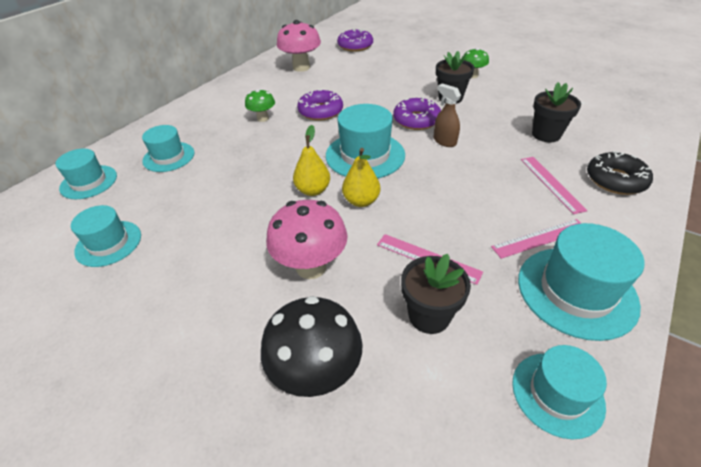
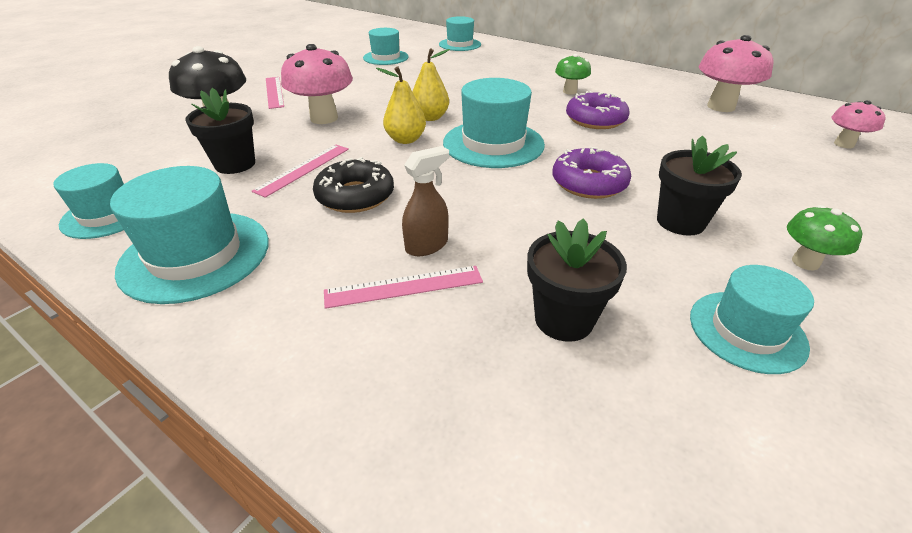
camera: 90 degrees right, 5 degrees down
(169, 157) = (493, 62): turquoise hat -> turquoise hat (747, 331)
(355, 46) = (844, 144): purple donut -> pink mushroom
(444, 141) = (529, 201): brown spray bottle -> brown spray bottle (427, 245)
(539, 238) = (292, 247): pink ruler -> pink ruler (274, 92)
(615, 180) = (395, 378): black donut -> black donut (355, 196)

